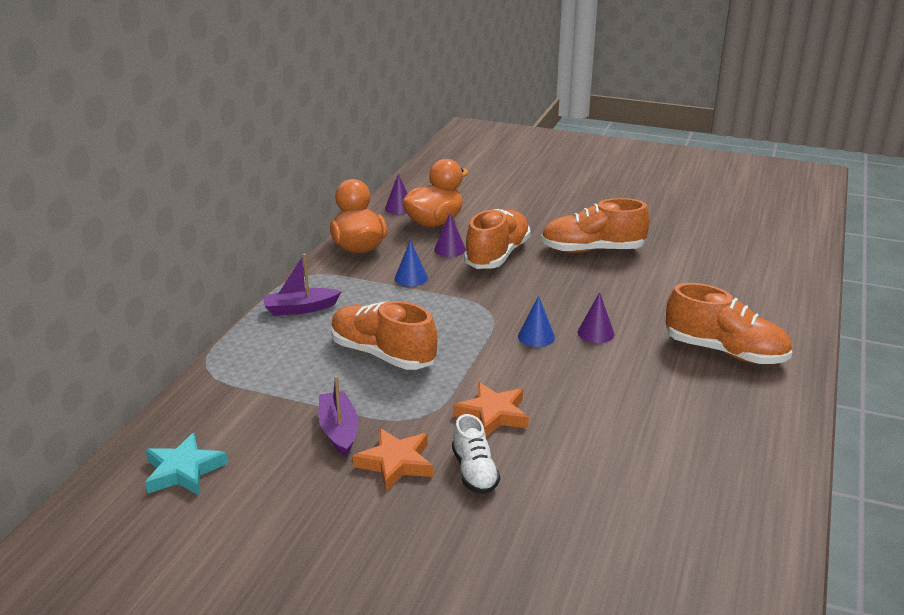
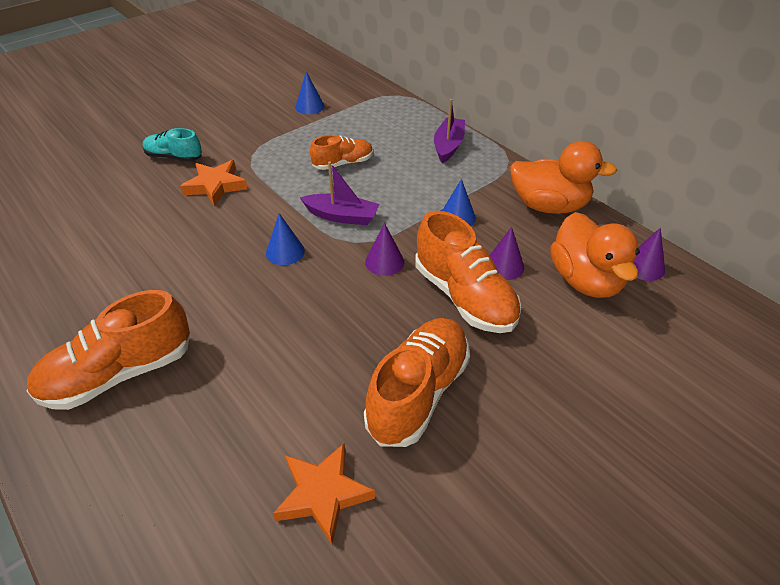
camera: 120 degrees right, 15 degrees up
(183, 470) = (298, 72): turquoise star -> none
(279, 421) = (309, 106): none -> blue cone
(339, 431) = (274, 123): purple boat -> purple boat (341, 216)
(382, 354) = (343, 163): orange shoe -> orange shoe, size x0.59
(396, 463) = (219, 133): orange star -> orange star (322, 494)
(474, 472) = (174, 157): white shoe -> turquoise shoe
(595, 333) = (250, 294): purple cone -> purple cone (384, 262)

